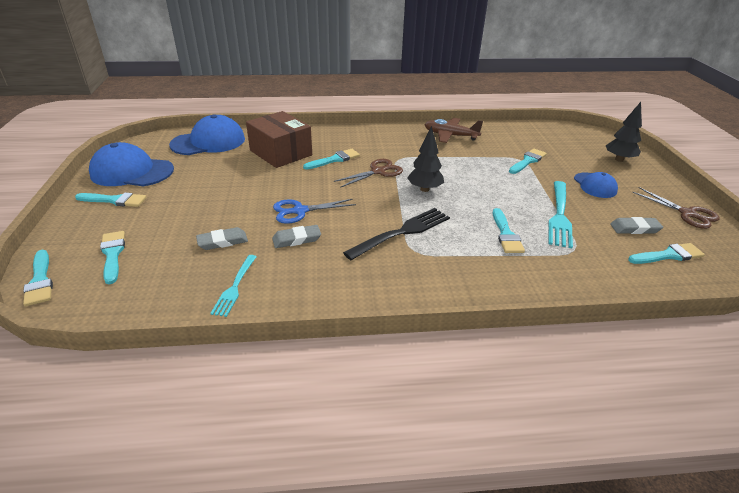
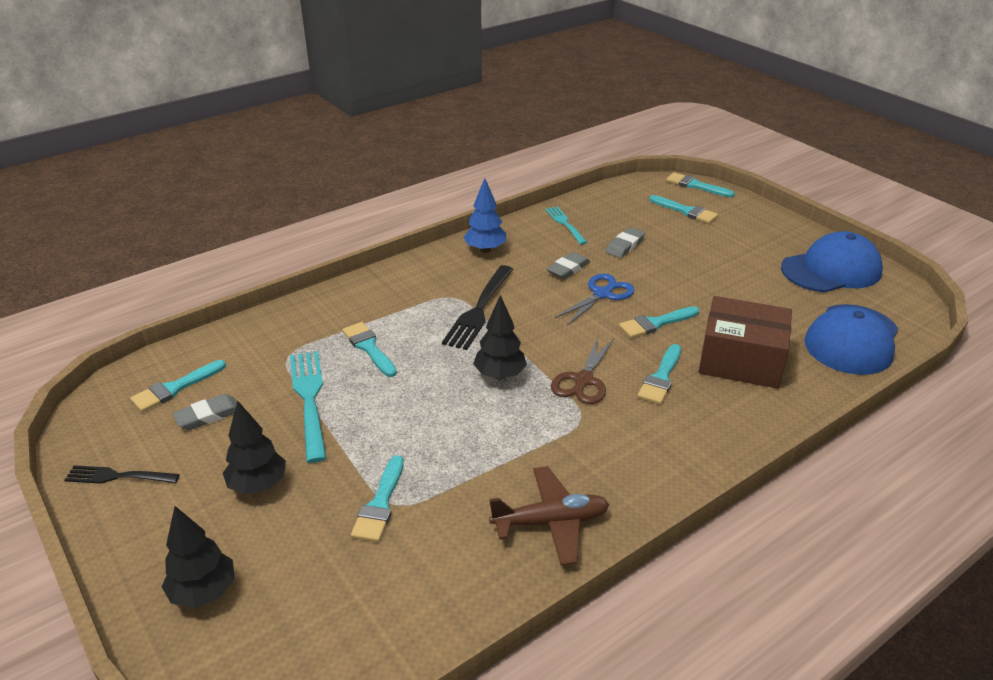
camera: 150 degrees right, 0 degrees up
(115, 200) = (777, 241): turquoise brush -> turquoise brush (655, 323)
(344, 288) = (485, 250): none -> blue tree
(595, 185) = (258, 485): blue cap -> black tree
(687, 213) = (119, 476): brown scissors -> black fork

